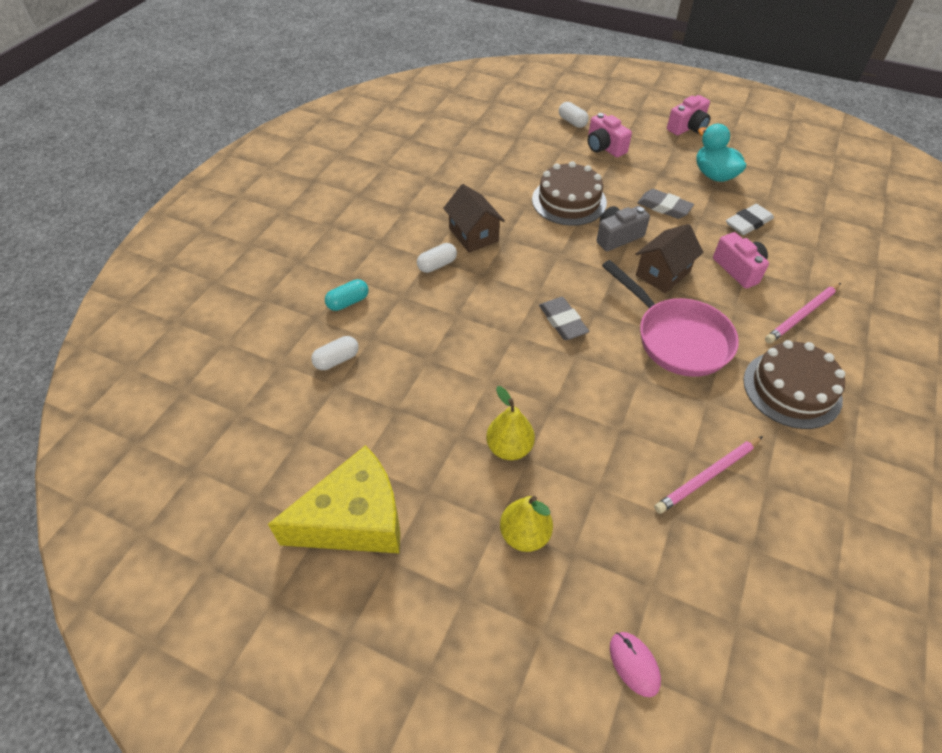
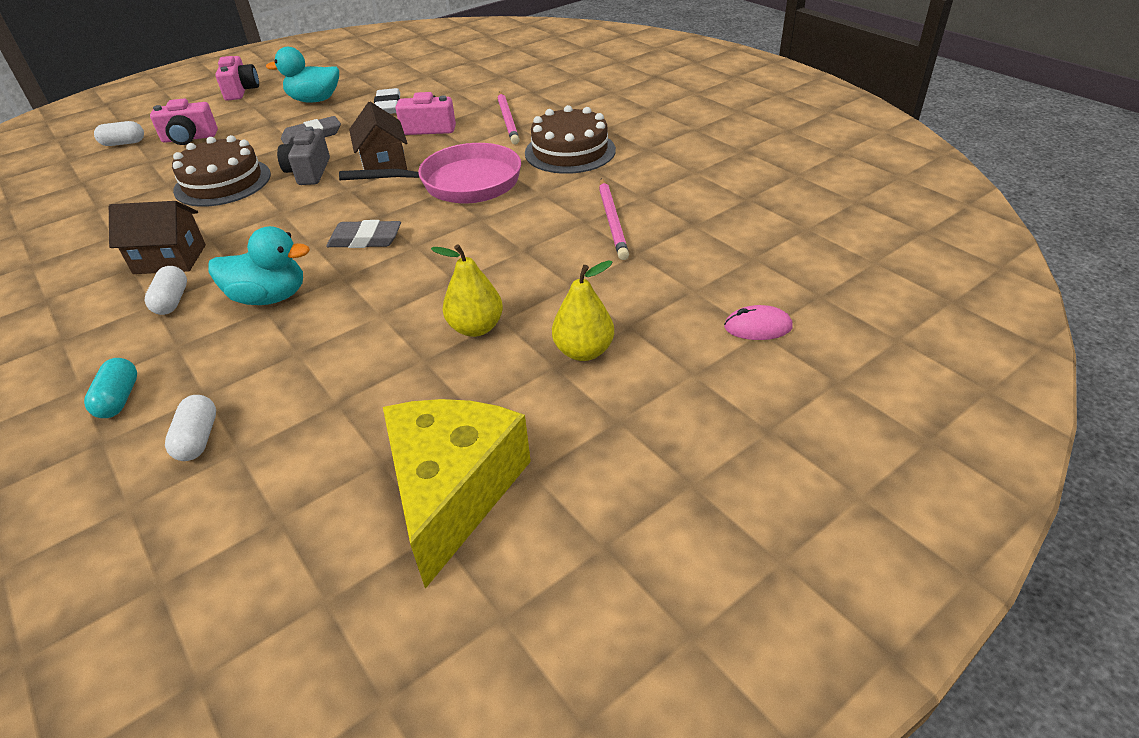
camera: 60 degrees left, 10 degrees down
(469, 310) = (270, 297): none -> turquoise duck

